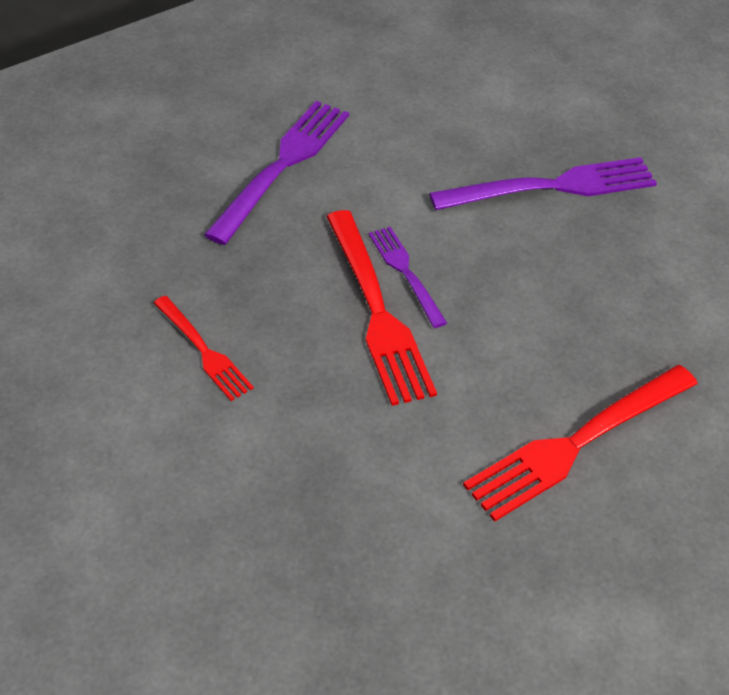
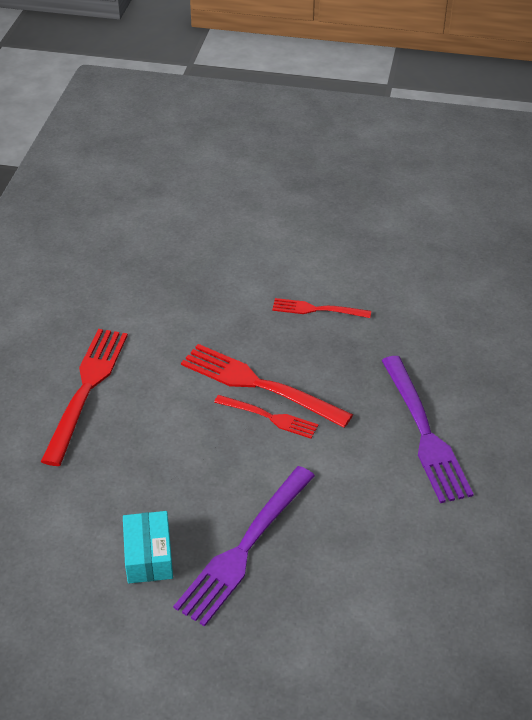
camera: 140 degrees right, 5 degrees down
(405, 272) = (270, 417): purple fork -> red fork
(646, 233) = (148, 556): none -> turquoise box

